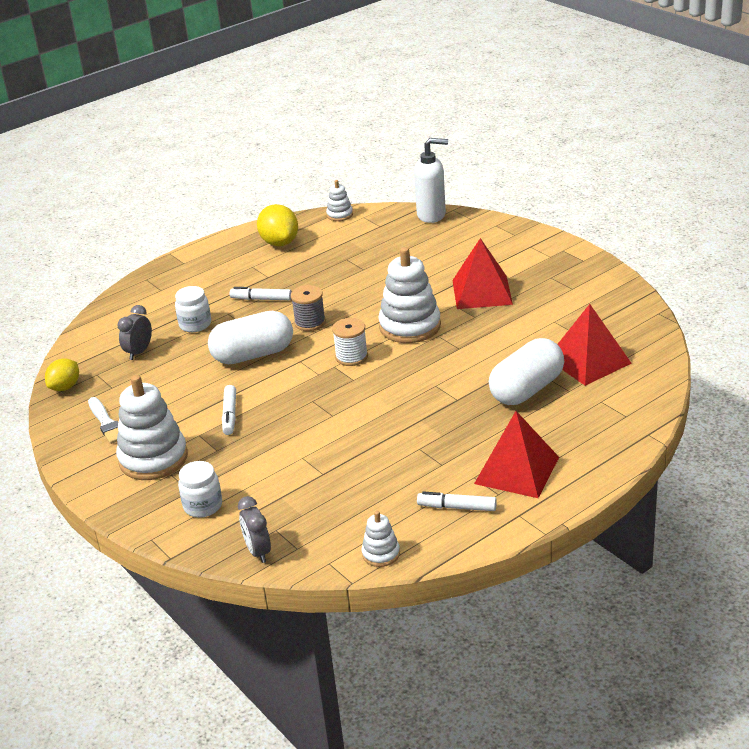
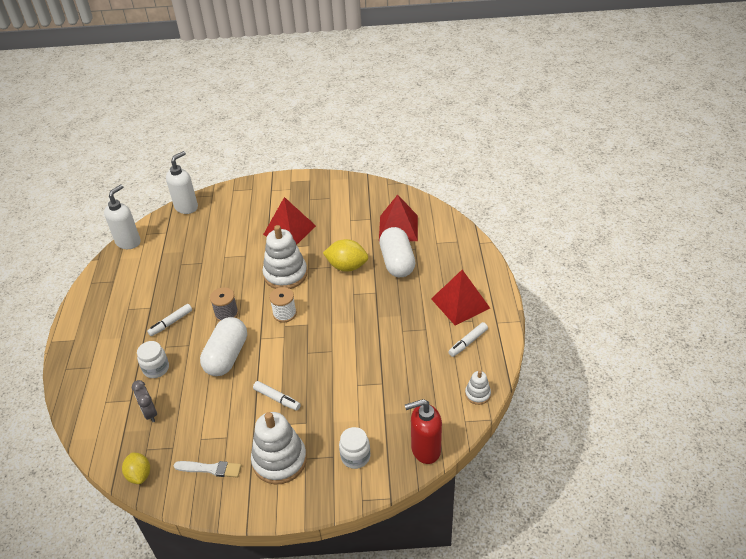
camera: 55 degrees left, 10 degrees up
(258, 551) = (425, 449): grey clock -> red soap dispenser
(279, 242) = (119, 283): yellow lemon -> yellow lemon (347, 266)
(339, 215) = (128, 242): white stacking toy -> white soap dispenser

